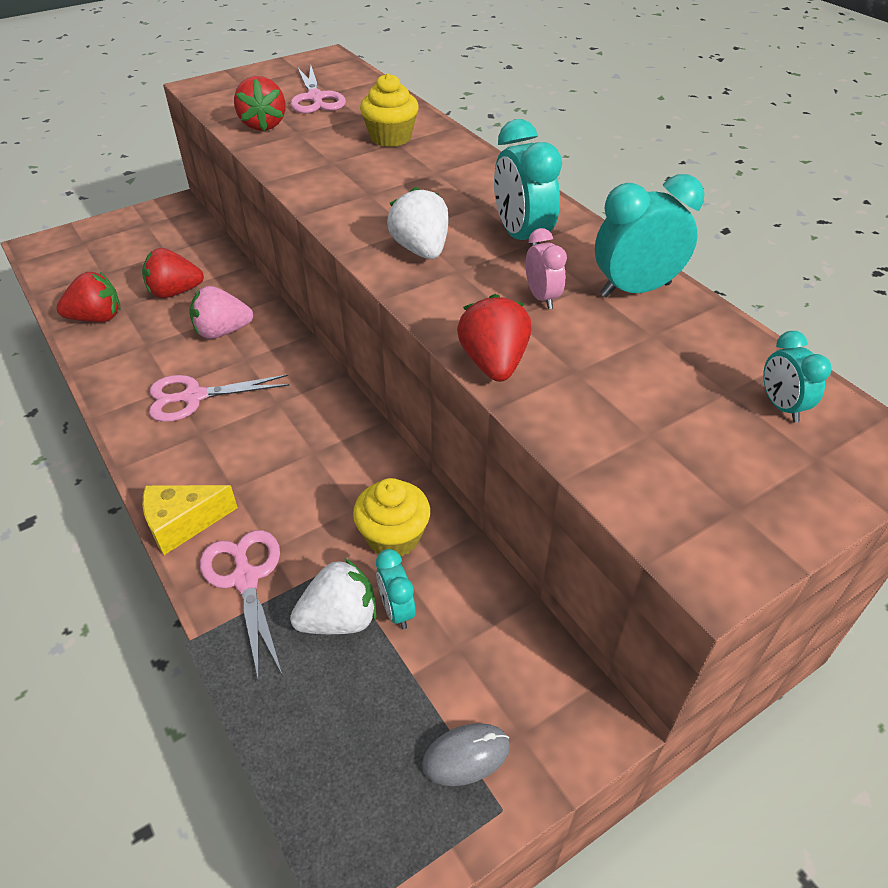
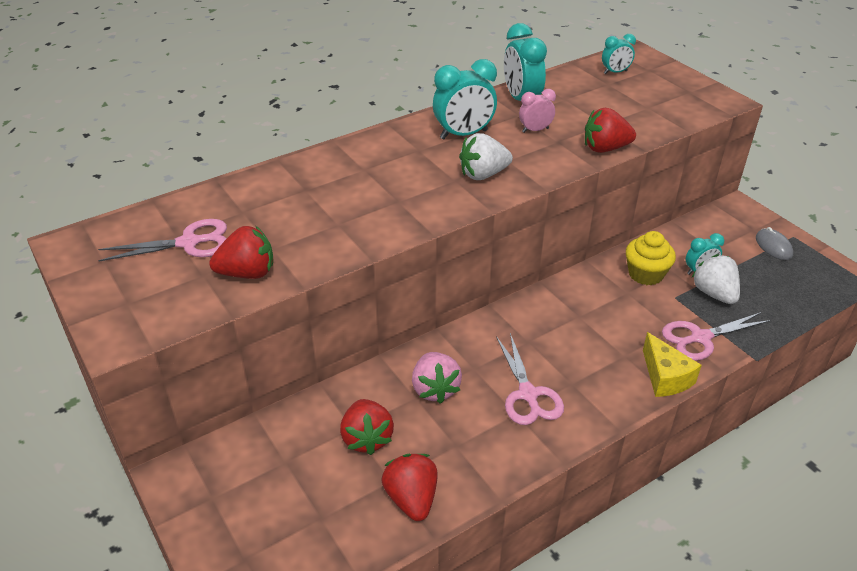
camera: 90 degrees left, 5 degrees down
(390, 137) = (294, 193): yellow cupcake -> none

